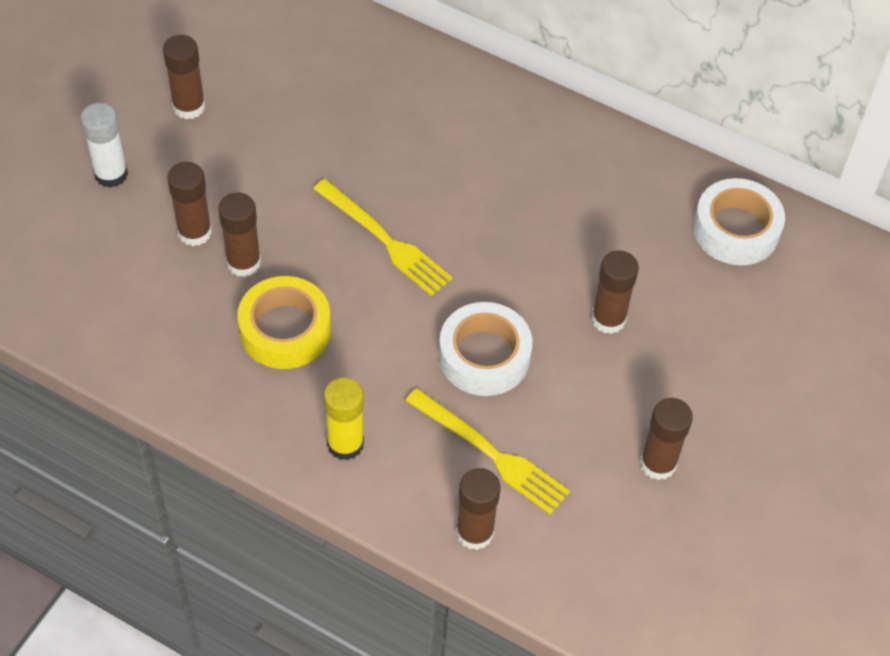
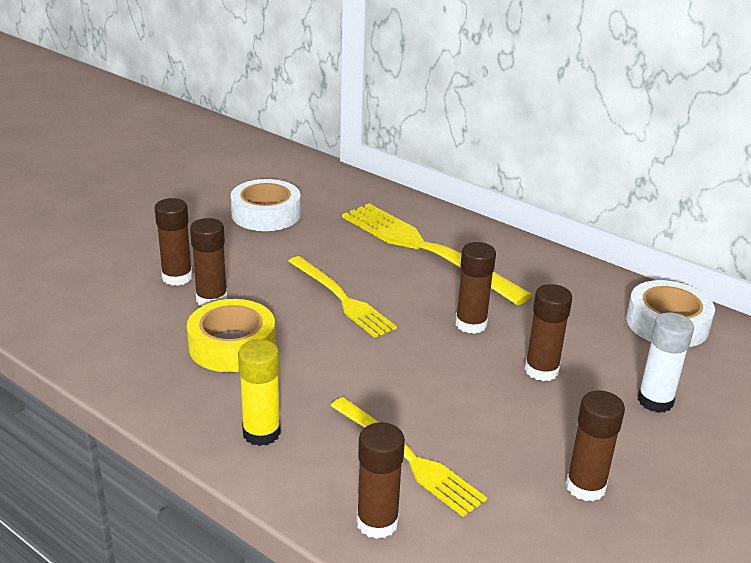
camera: 10 degrees right, 25 degrees down
(111, 174) = (123, 239): white glue stick -> white glue stick (655, 401)
(189, 107) = (203, 210): brown glue stick -> brown glue stick (471, 324)
(465, 144) = (426, 250): none -> yellow fork
(484, 356) = (416, 383): white tape -> white tape (266, 214)

